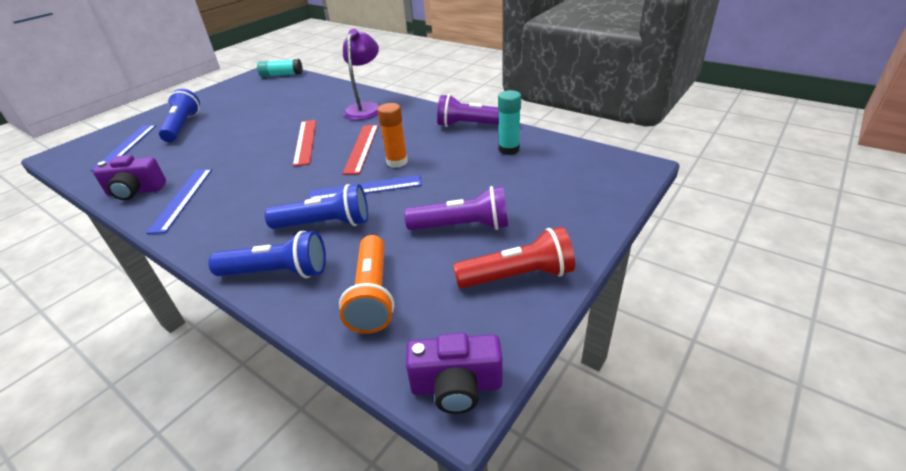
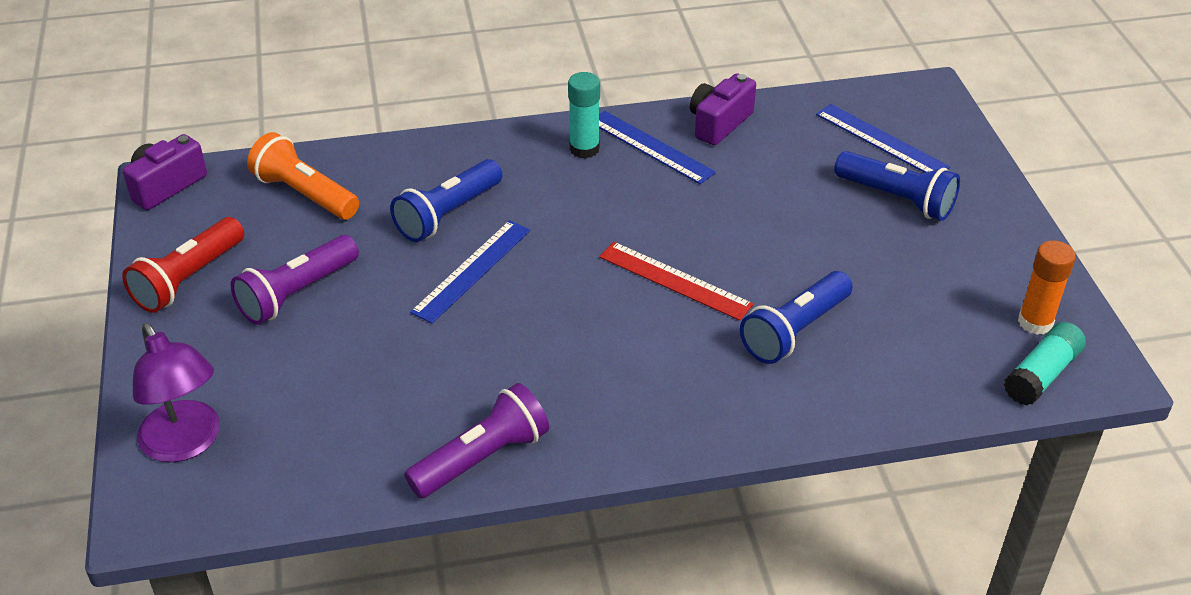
camera: 130 degrees right, 5 degrees up
(277, 272) = (417, 161): blue flashlight -> blue flashlight (795, 331)
(361, 148) = (577, 317): red ruler -> none
(366, 108) = (715, 391): purple lamp -> purple lamp (186, 443)
(397, 162) = (493, 325): orange glue stick -> orange glue stick (1035, 322)
(509, 149) = (365, 439): turquoise glue stick -> turquoise glue stick (584, 149)

